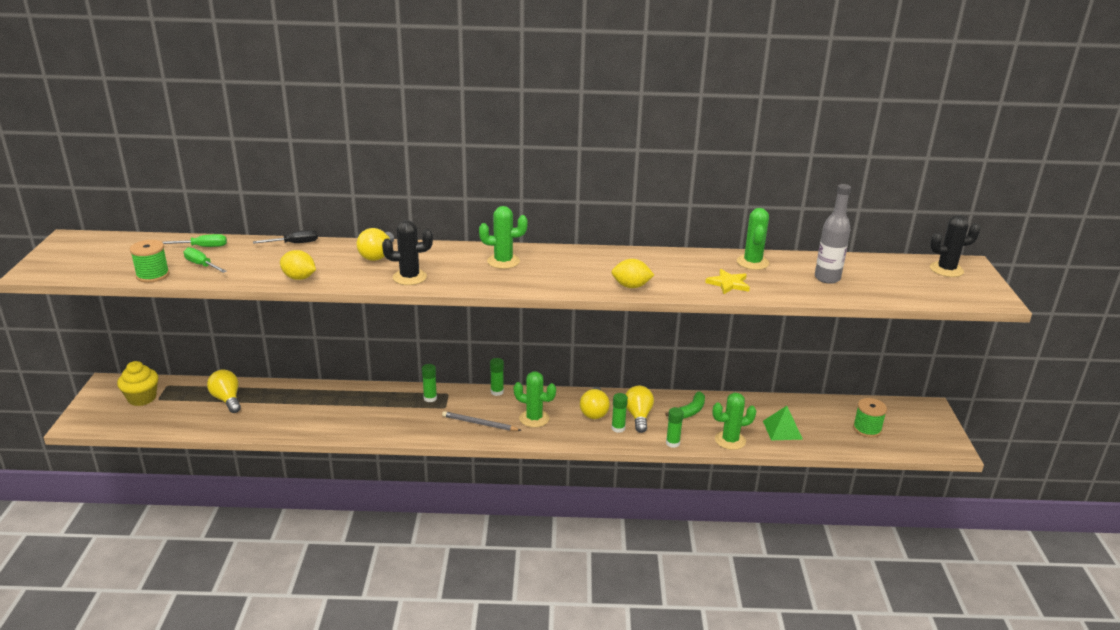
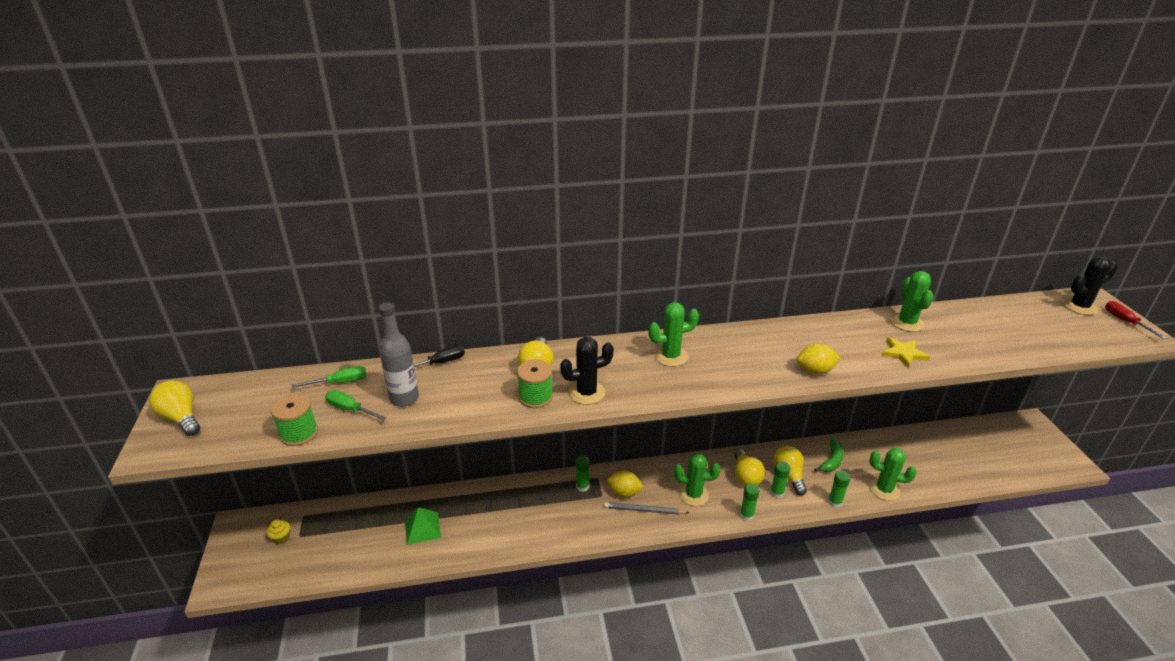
camera: 10 degrees left, 5 degrees up
(142, 398) = (281, 538): yellow cupcake -> yellow cupcake, size x0.54
(227, 399) = (375, 524): yellow light bulb -> yellow light bulb (181, 418)
(299, 278) = (468, 412): yellow lemon -> yellow lemon (624, 493)
(497, 392) = (644, 468): green glue stick -> green glue stick (746, 515)
(730, 440) = (884, 489): green cactus -> green cactus turned 45 degrees clockwise
(782, 430) = (923, 469): green pyramid -> green pyramid (422, 528)
(827, 278) = (986, 333): grey bottle -> grey bottle (404, 398)
(867, 429) = (993, 455): green spool -> green spool (535, 397)
(983, 286) = (1125, 321): none -> red screwdriver

